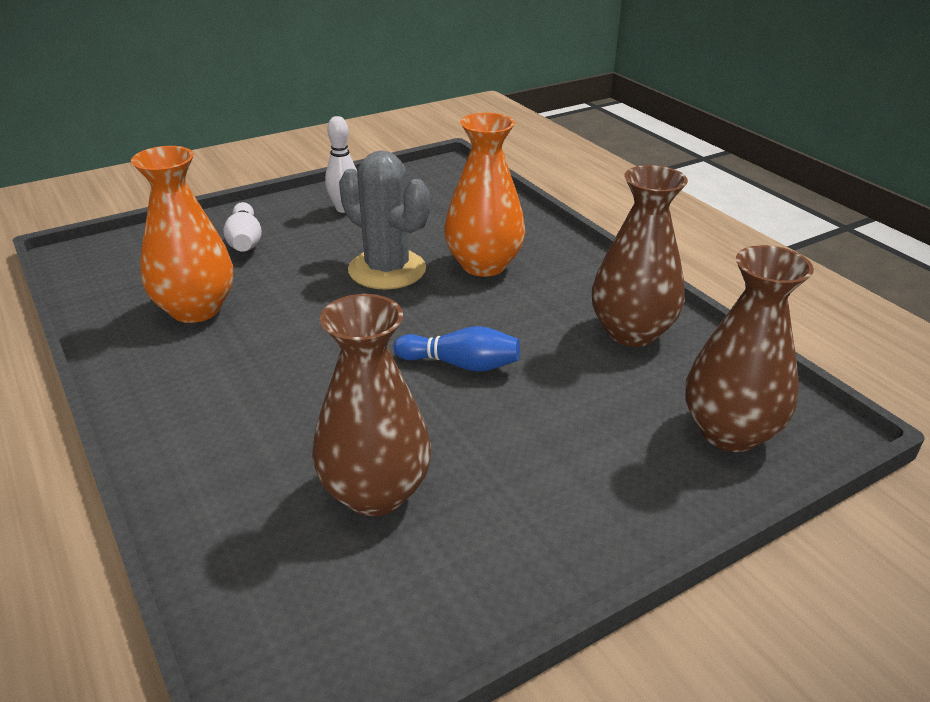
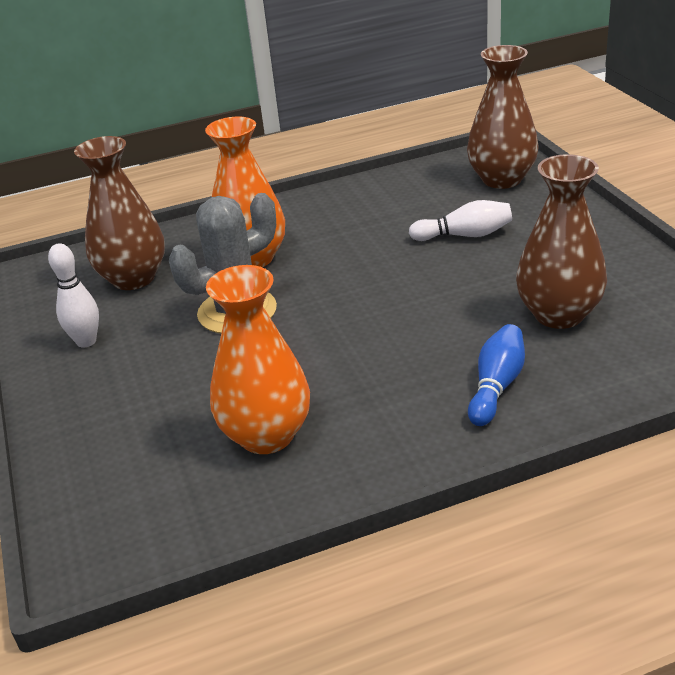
camera: 75 degrees left, 0 degrees up
(245, 241) = (124, 412): white bowling pin -> white bowling pin (465, 235)
(461, 364) = (406, 274): blue bowling pin -> blue bowling pin (496, 386)
(631, 332) = (380, 200): brown vase -> brown vase (133, 278)

